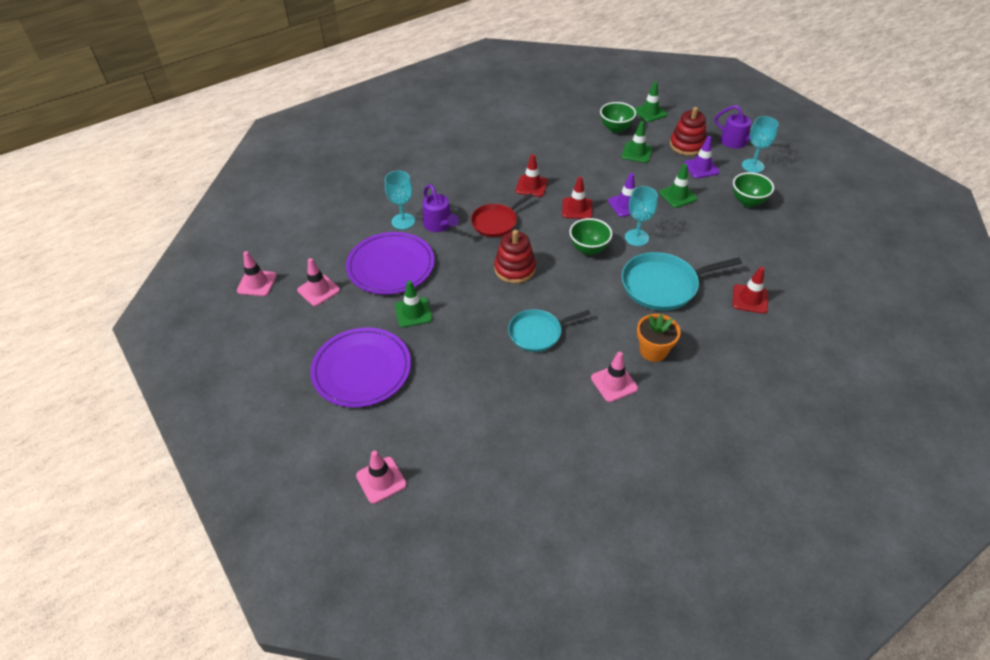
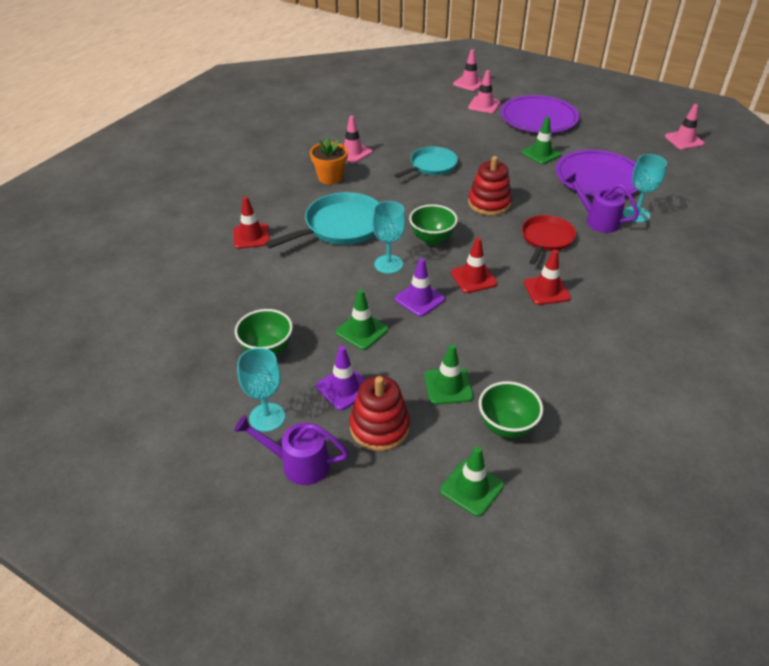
camera: 155 degrees right, 5 degrees down
(318, 290) = (631, 148): pink traffic cone -> pink traffic cone (484, 105)

